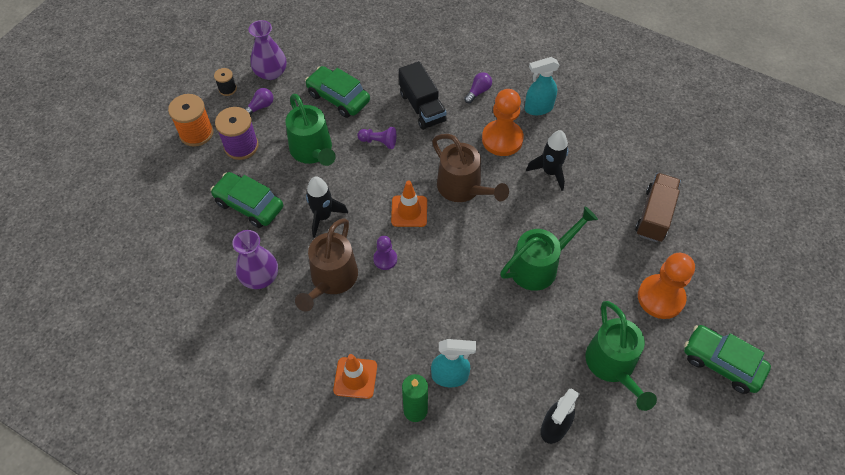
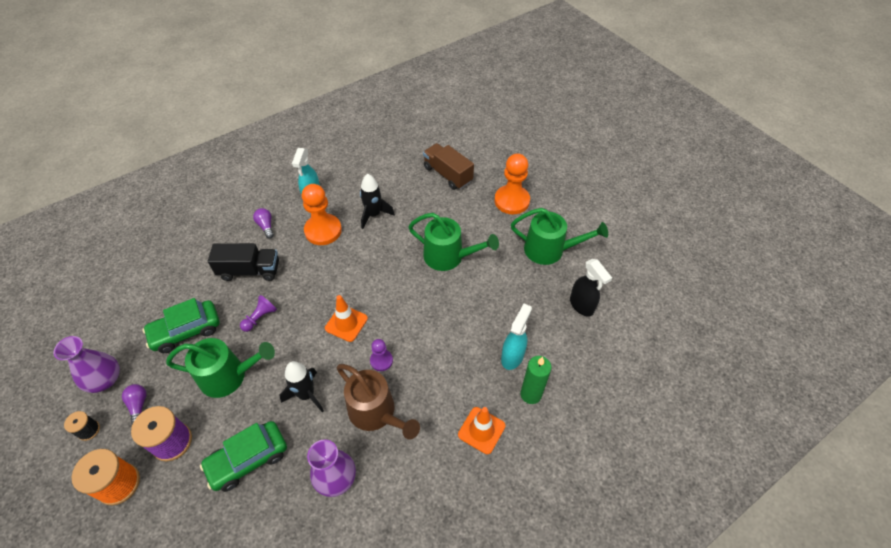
camera: 65 degrees left, 5 degrees down
(463, 188) = (350, 275): brown watering can -> none
(539, 265) = (449, 257): green watering can -> green watering can turned 120 degrees clockwise
(721, 363) = (573, 193): green car -> none

